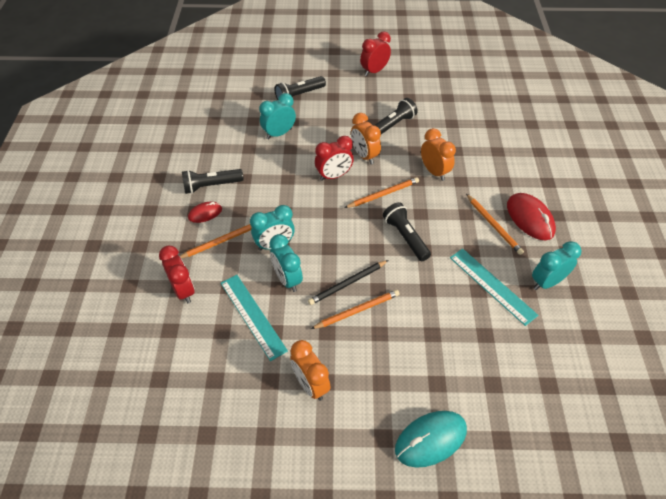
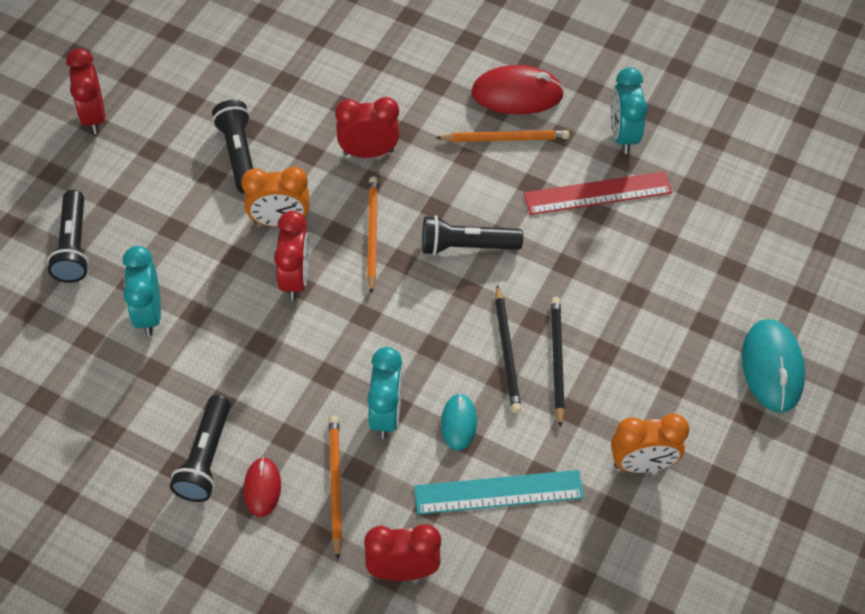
camera: 65 degrees left, 5 degrees up
(287, 279) = (458, 423): turquoise clock -> turquoise mouse
(357, 310) = (557, 360): orange pencil -> black pencil
(434, 172) = (368, 152): orange clock -> red clock
(492, 286) = (598, 193): turquoise ruler -> red ruler

